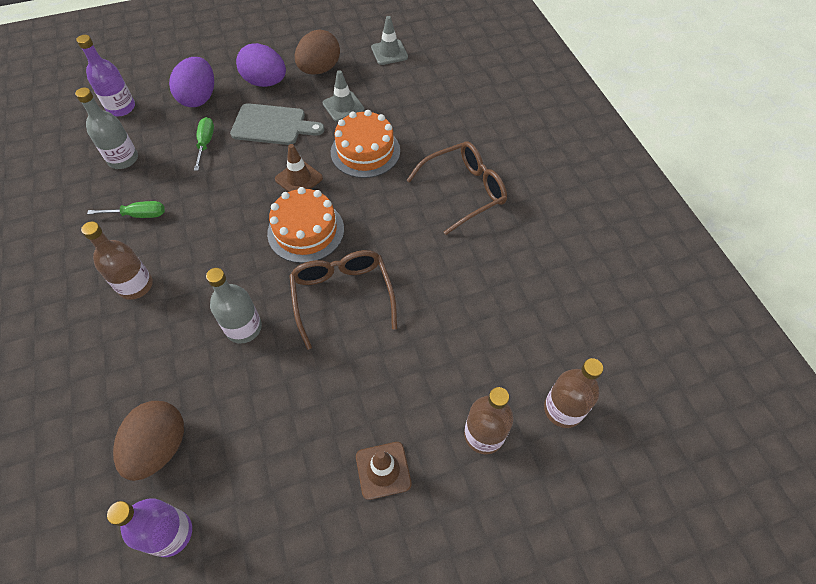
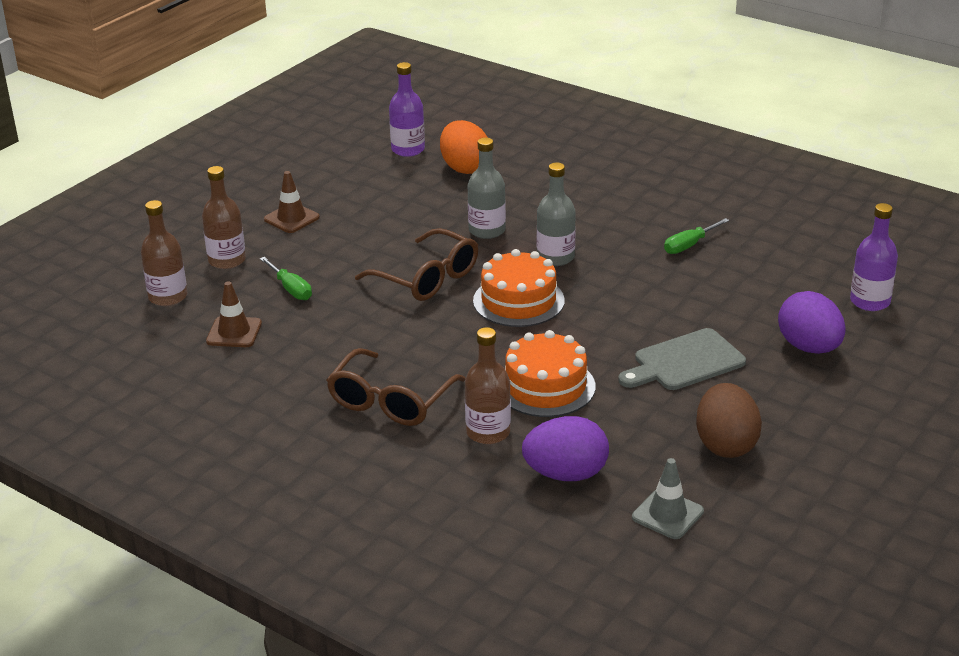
camera: 145 degrees right, 25 degrees down
(123, 159) = (780, 269): grey bottle -> grey bottle (555, 257)
(135, 285) = (612, 213): brown bottle -> brown bottle (488, 432)
(160, 447) = (465, 168): brown egg -> orange egg
(205, 143) = (726, 315): green screwdriver -> green screwdriver (291, 289)
(265, 82) = (766, 398): purple egg -> purple egg (566, 474)
(299, 178) = (583, 332): brown traffic cone -> brown traffic cone (234, 332)
(343, 106) = (633, 418): grey traffic cone -> none

